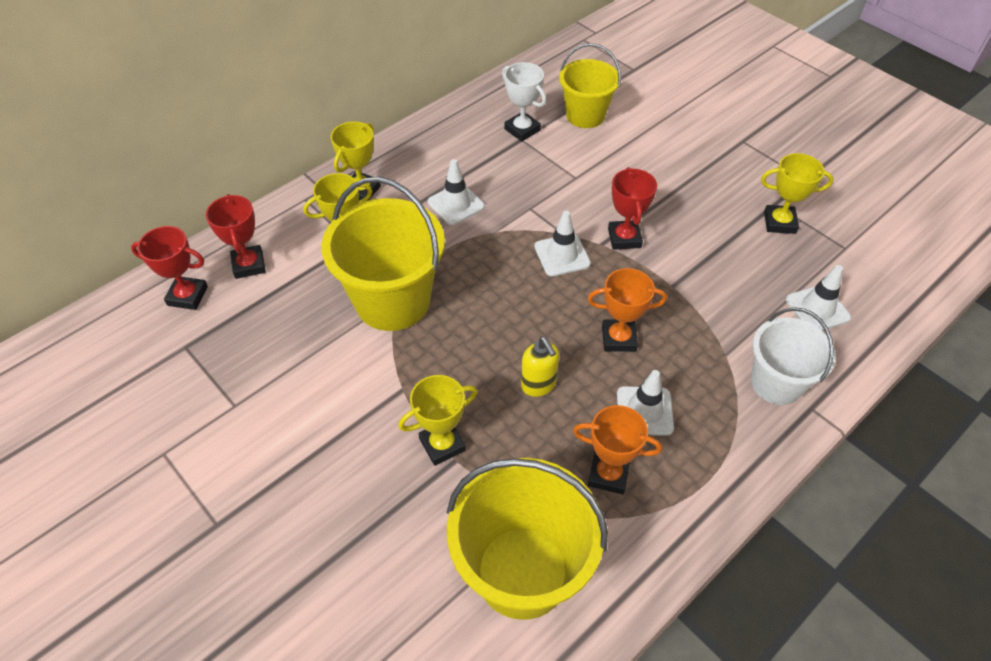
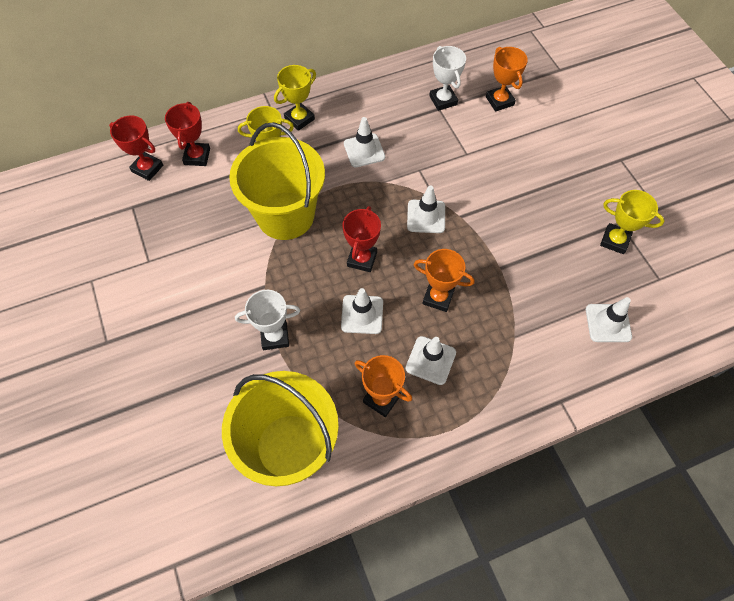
camera: 20 degrees right, 10 degrees up
(442, 444) = (275, 336): yellow trophy -> white trophy
(538, 385) = (362, 314): yellow soap dispenser -> white traffic cone
(585, 115) = (499, 101): yellow bucket -> orange trophy
(624, 238) = (481, 216): red trophy -> red trophy (362, 259)
(776, 383) = (543, 372): white bucket -> none

